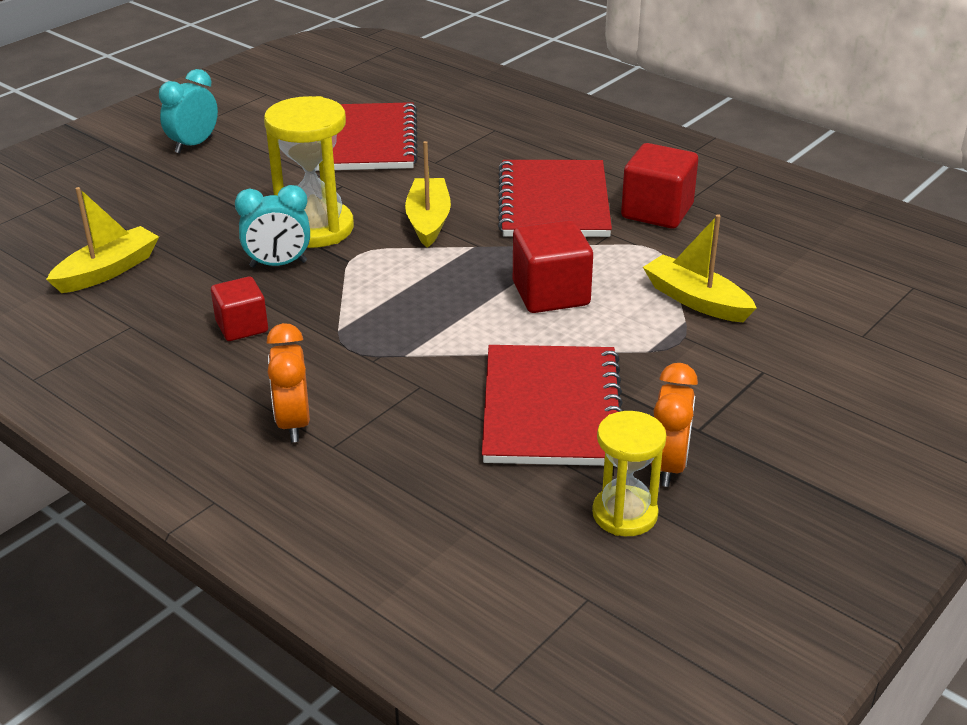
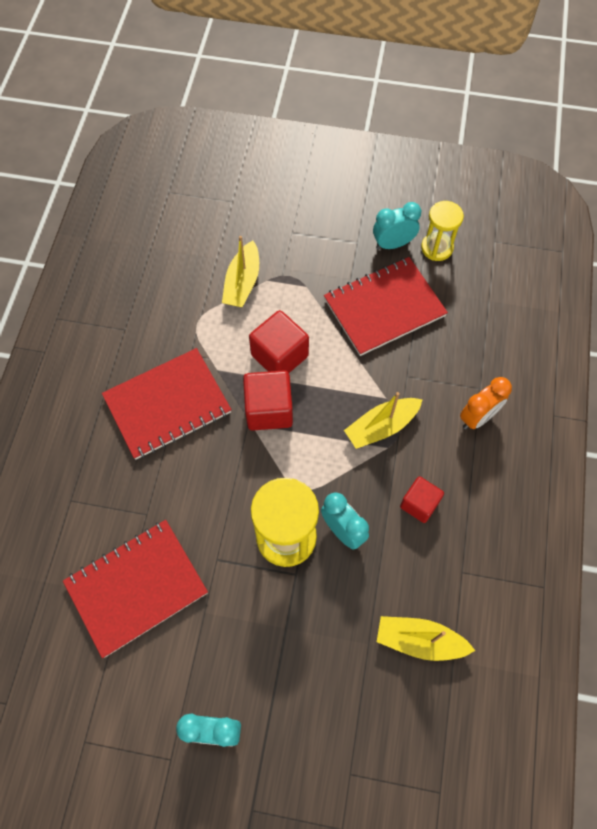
camera: 120 degrees left, 30 degrees up
(428, 221) = (235, 469): yellow boat -> yellow boat (381, 427)
(657, 211) = (147, 340): red cube -> red cube (269, 410)
(668, 466) = (393, 244): orange clock -> turquoise clock

